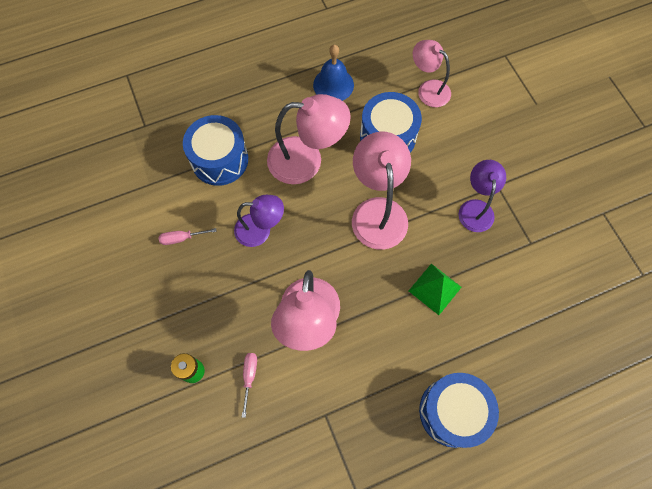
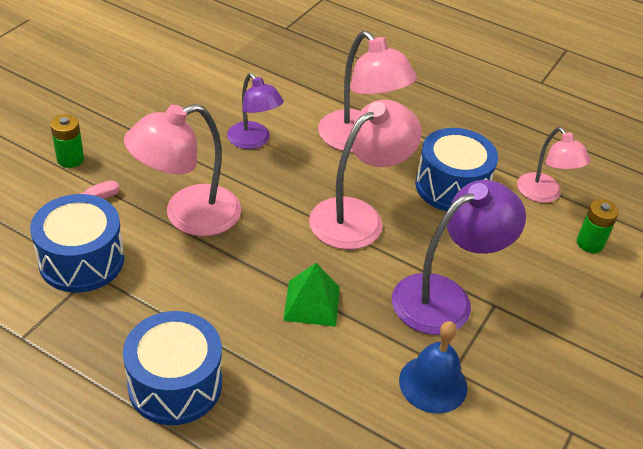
camera: 50 degrees right, 25 degrees down
(182, 238) = (198, 96): pink screwdriver -> none
(219, 159) = (300, 84): blue drum -> blue drum (81, 260)
(333, 85) = (463, 123): blue bell -> blue bell (433, 383)
(428, 89) = (544, 194): pink lamp -> pink lamp turned 150 degrees clockwise
(476, 208) = (445, 297): purple lamp -> purple lamp, size x1.57
(482, 97) = (590, 243): none -> green battery

